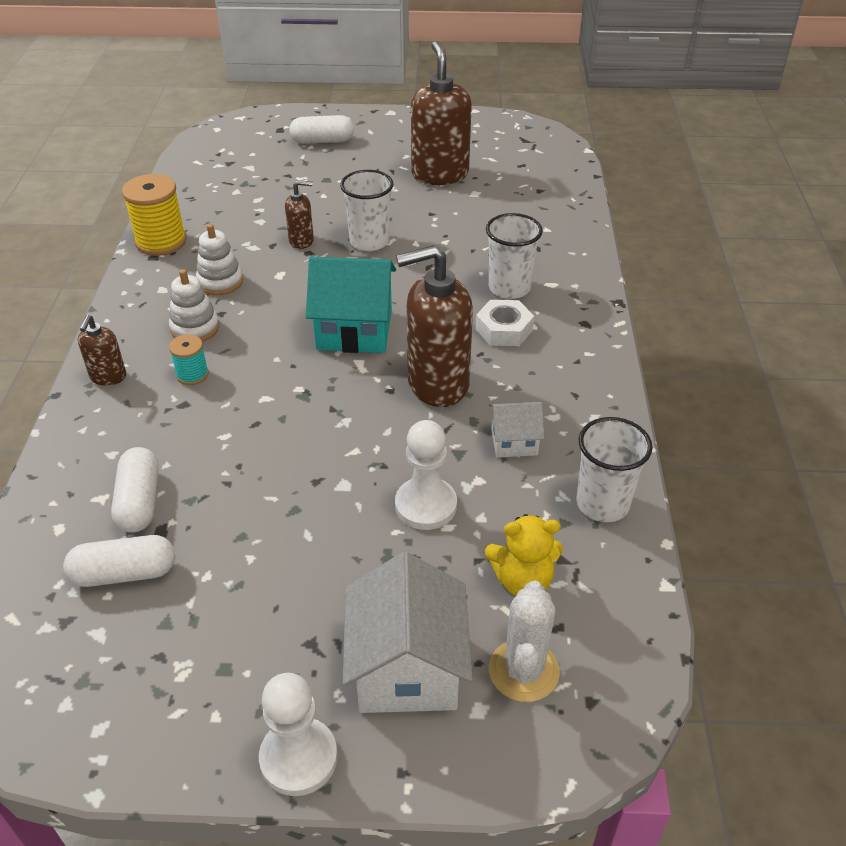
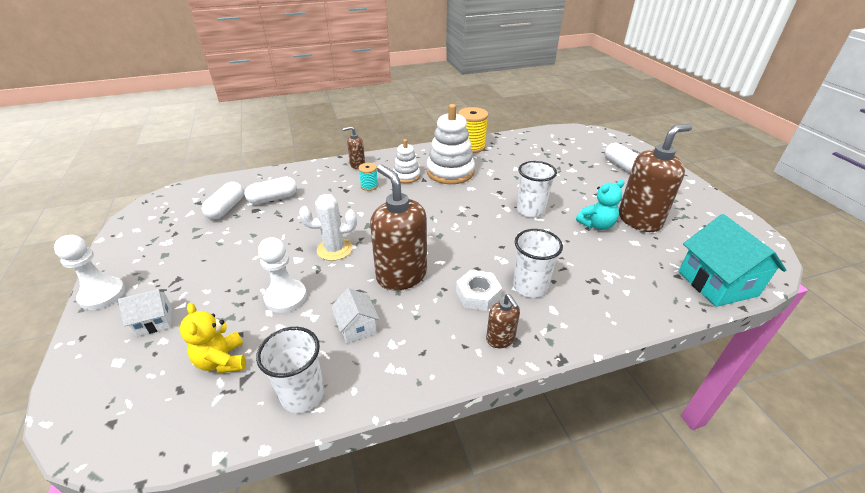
camera: 70 degrees right, 5 degrees down
(124, 573) = (226, 208): white capsule -> white capsule turned 45 degrees clockwise
(220, 282) = (450, 172): white stacking toy -> white stacking toy, size x1.77
(301, 241) = (509, 186): brown soap dispenser -> brown soap dispenser (500, 339)
(354, 330) = (436, 228): turquoise house -> turquoise house (717, 283)
(407, 668) = (154, 321): white house -> white house, size x0.54
(430, 205) = (596, 225): none -> turquoise teddy bear
(523, 671) = (144, 378): white cactus -> white cactus (334, 249)

